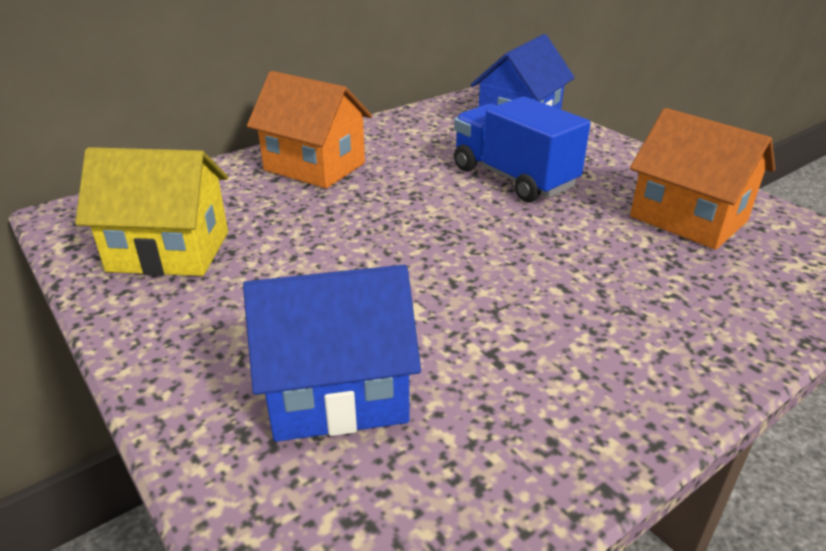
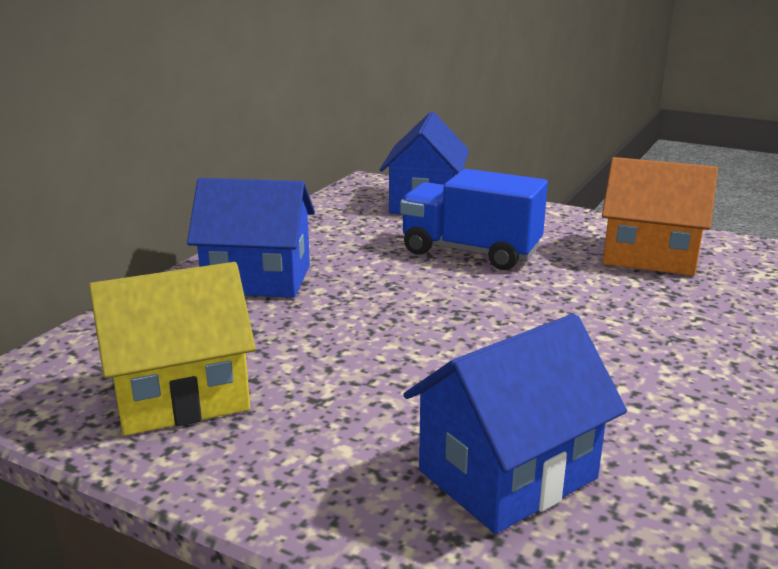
camera: 25 degrees left, 10 degrees down
(314, 166) = (257, 279): orange house -> blue house

